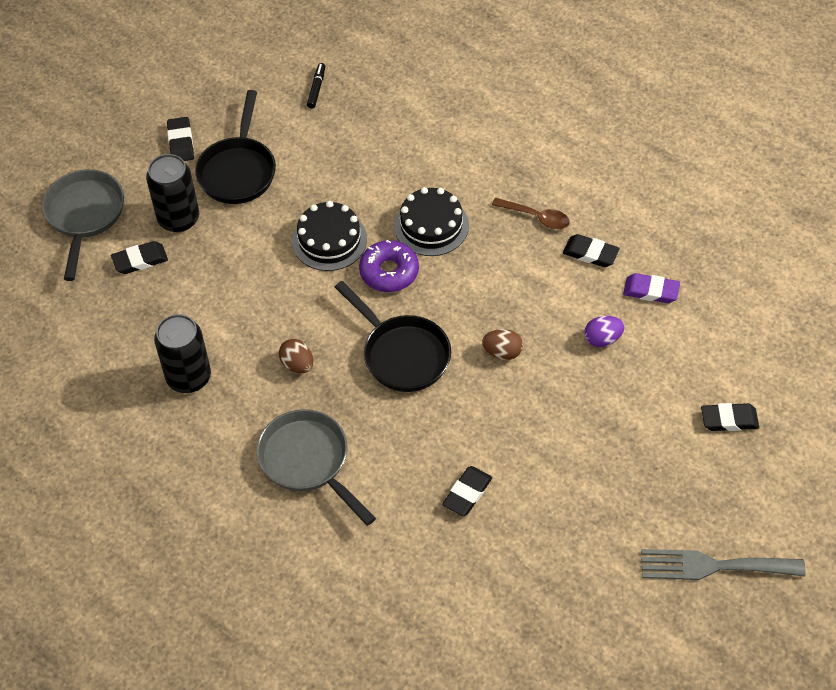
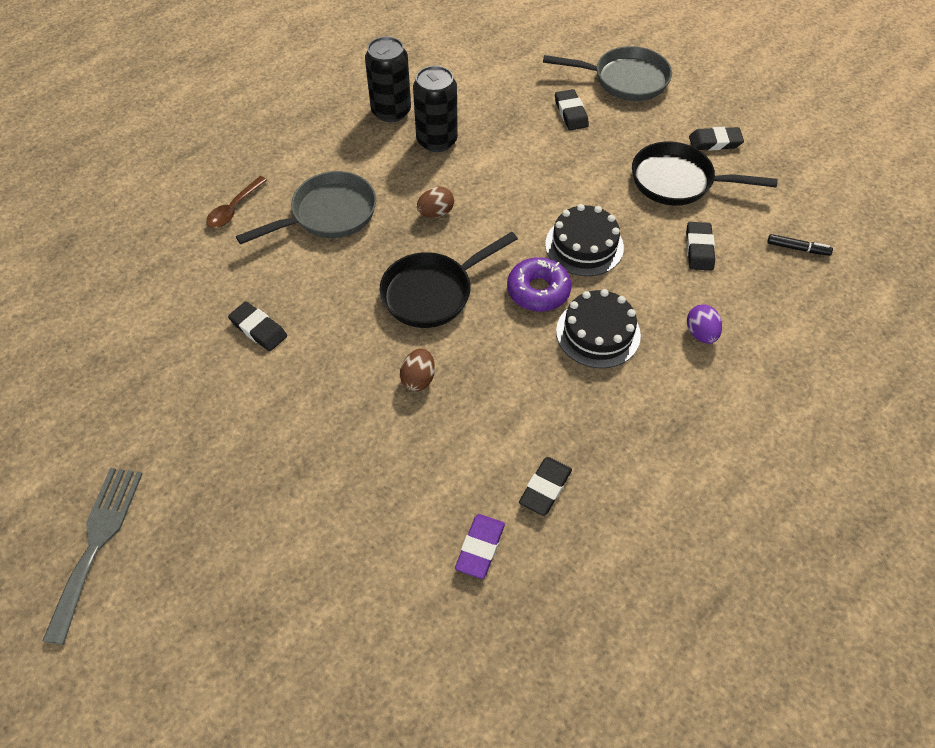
camera: 95 degrees right, 0 degrees up
(178, 219) = (618, 138): black can -> black can (391, 111)
(536, 217) = (605, 437): brown spoon -> brown spoon (234, 209)
(602, 339) = (418, 480): purple egg -> purple egg (701, 334)
(729, 419) = (275, 602): black eraser -> black eraser (699, 249)

